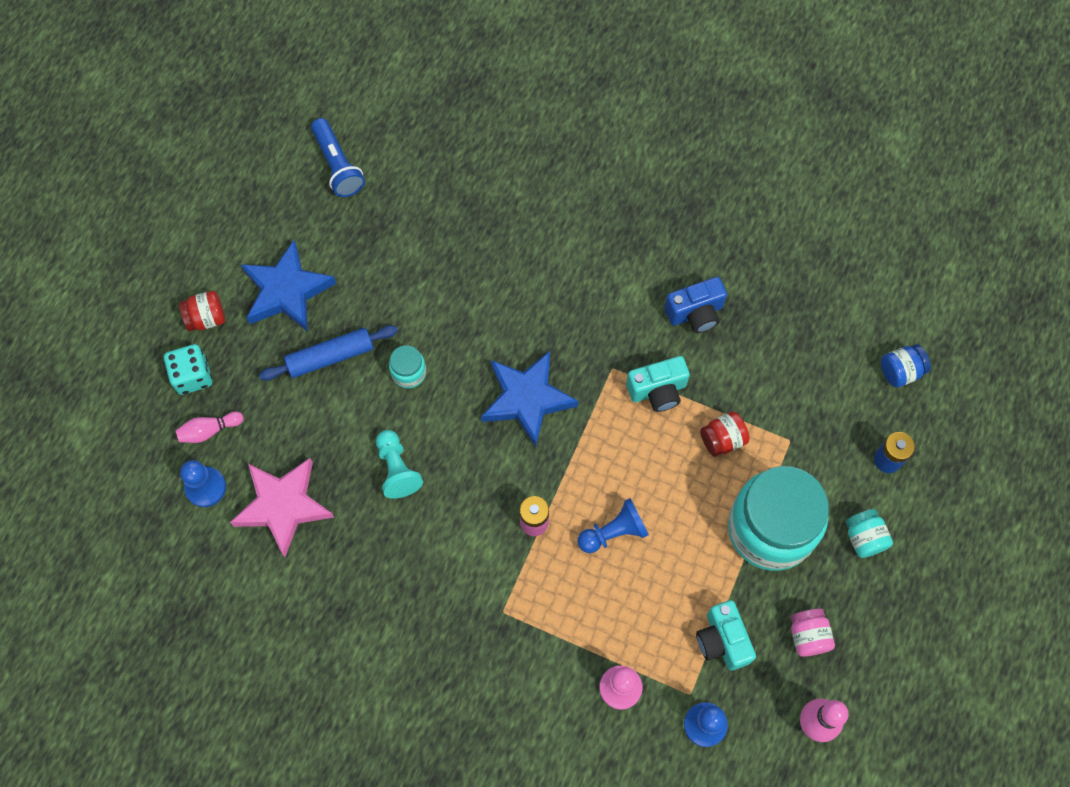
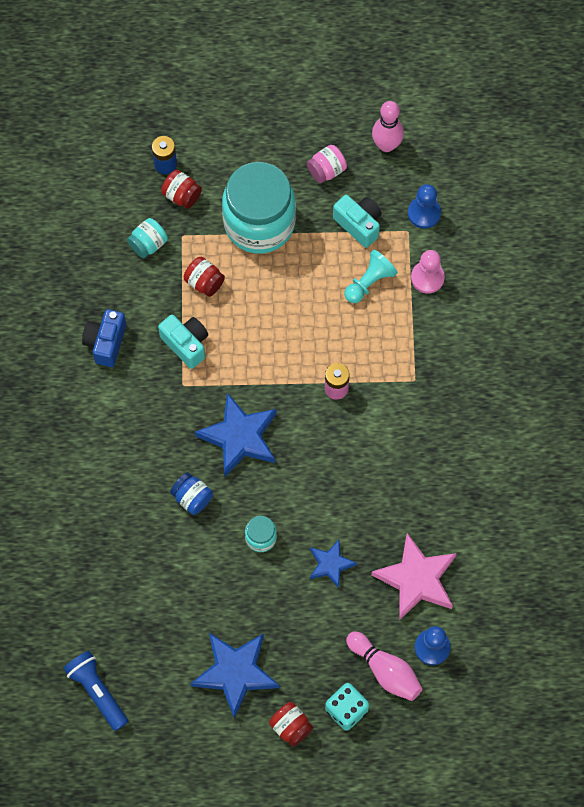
camera: 115 degrees left, 0 degrees up
(209, 430) = (385, 670): pink bowling pin -> pink bowling pin, size x1.54
(330, 357) = (276, 607): blue rolling pin -> none
(337, 165) = (97, 691): blue flashlight -> blue flashlight turned 75 degrees counterclockwise
(345, 428) = (330, 564): none -> blue star
(397, 469) = (344, 508): turquoise pawn -> turquoise pawn (369, 282)
(613, 532) = (316, 329): blue pawn -> none
(695, 313) = (106, 343): blue camera -> blue camera turned 120 degrees counterclockwise
(722, 640) = (359, 224): turquoise camera -> turquoise camera turned 90 degrees counterclockwise
(840, 460) = (182, 195): none -> red jar
(864, 538) = (235, 159): turquoise jar -> turquoise jar (148, 244)
(900, 371) = (87, 179): blue jar -> blue jar (192, 498)

